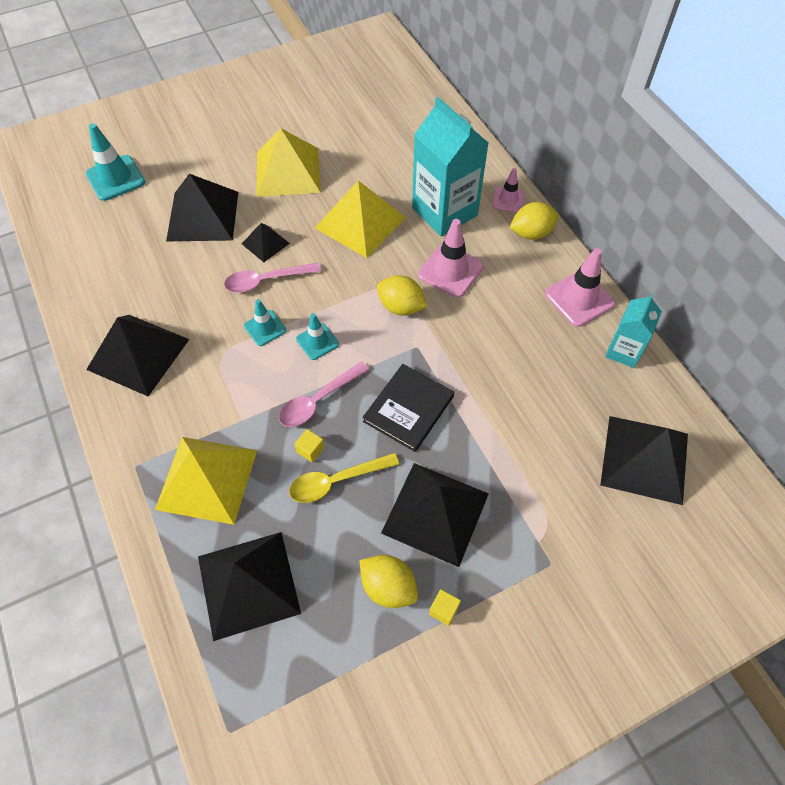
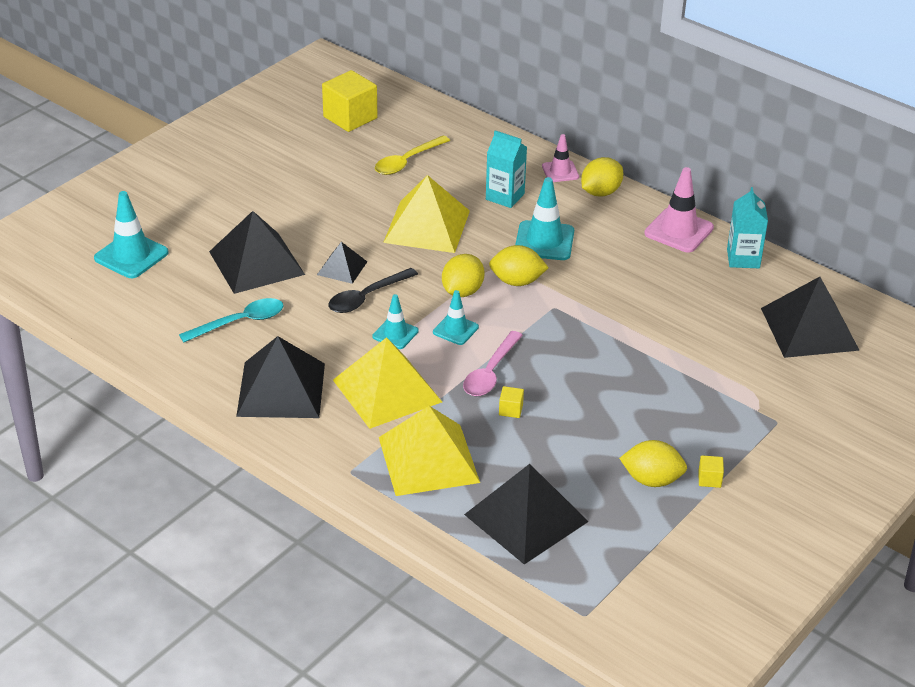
camera: 25 degrees left, 20 degrees down
(152, 272) = (240, 322): none -> turquoise spoon
(266, 281) = (366, 297): pink spoon -> black spoon
(288, 171) = (318, 203): yellow pyramid -> yellow pyramid (387, 390)
(336, 481) = (551, 424): yellow spoon -> yellow spoon (407, 161)
(348, 302) = (462, 291): none -> yellow lemon
(365, 94) = (350, 117): none -> yellow cube
(409, 409) = (580, 354): black book -> none
(435, 513) = (656, 419): black pyramid -> none
(444, 212) = (505, 196): turquoise carton -> turquoise carton, size x0.56
(450, 270) = (544, 241): pink traffic cone -> turquoise traffic cone

